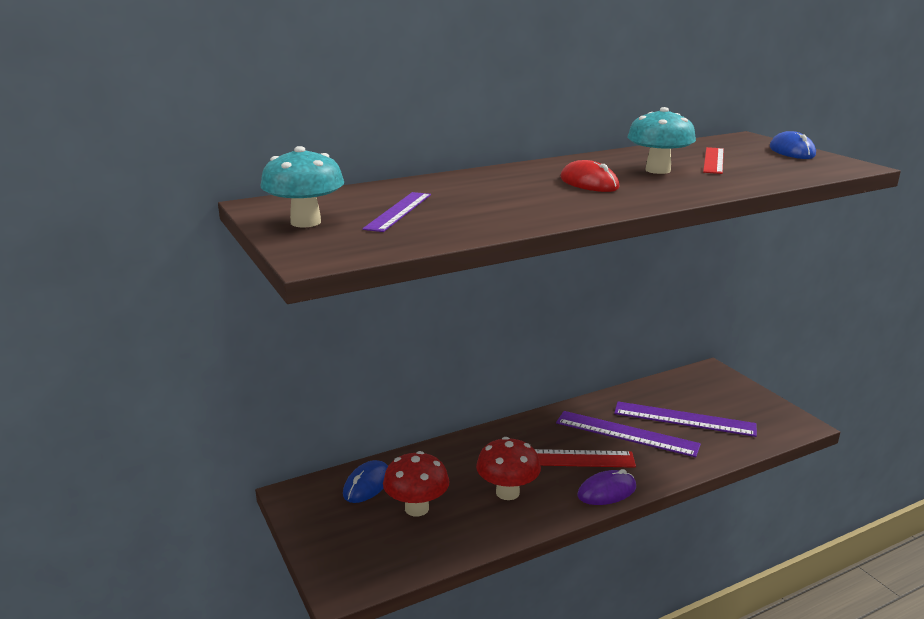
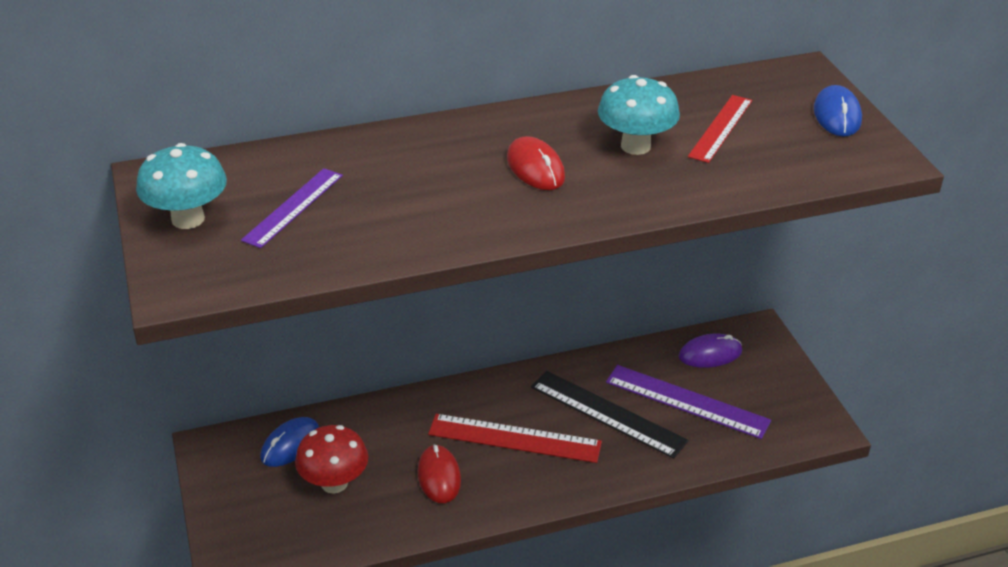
camera: 10 degrees right, 15 degrees up
(507, 492) = (439, 476): red mushroom -> red mouse
(607, 491) = (549, 490): purple mouse -> purple mouse (710, 354)
(626, 433) = (608, 413): purple ruler -> black ruler

